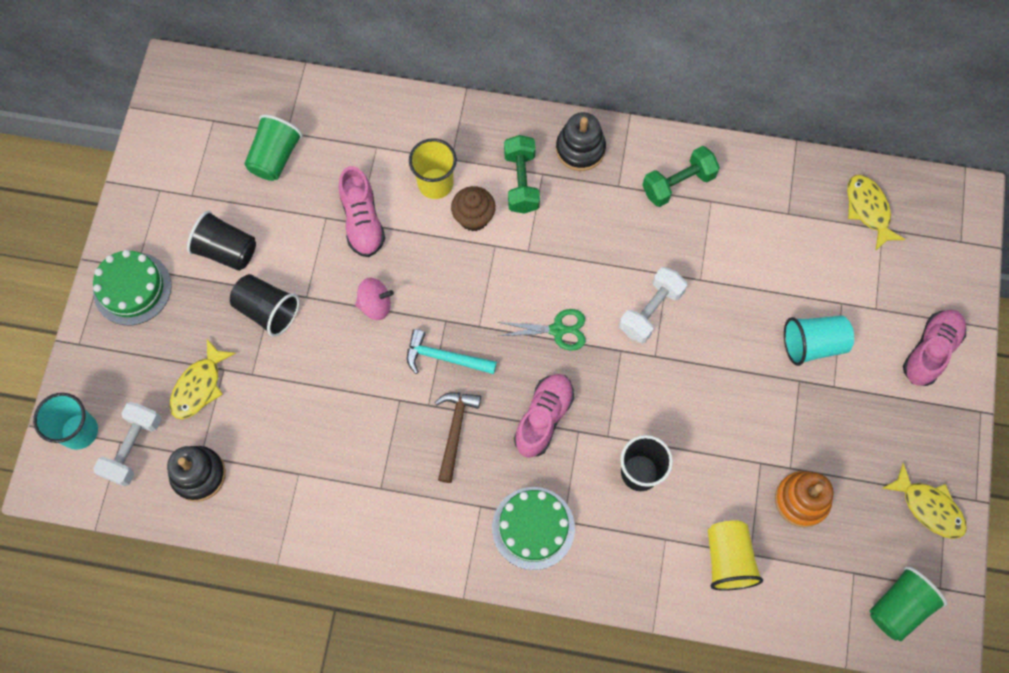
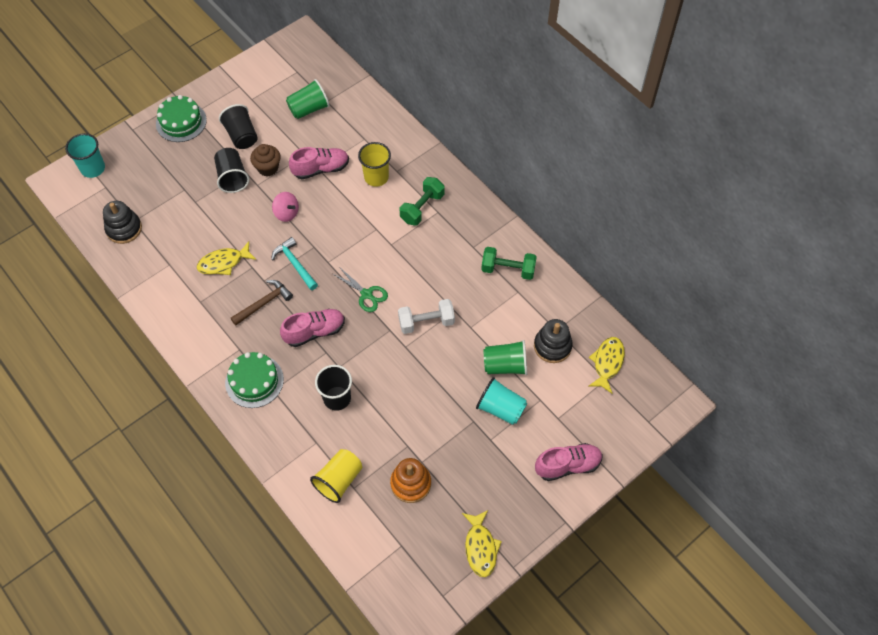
camera: 40 degrees right, 10 degrees down
(133, 448) = (108, 194): white dumbbell -> none
(199, 386) = (165, 189): yellow fish -> yellow fish (224, 263)
(362, 221) = (321, 169): pink shoe -> pink shoe turned 135 degrees counterclockwise
(474, 217) = (379, 207): brown cupcake -> brown cupcake (268, 168)
(580, 149) = (471, 214): black stacking toy -> black stacking toy (552, 346)
(898, 607) = (408, 585): green cup -> green cup (505, 365)

